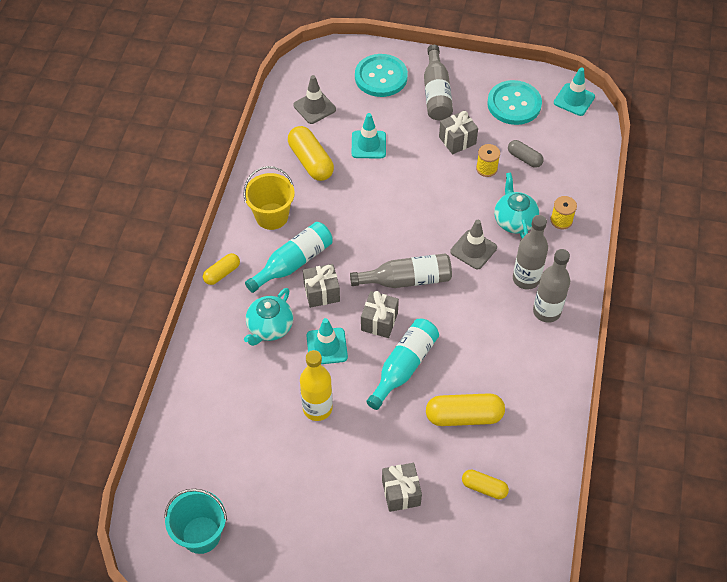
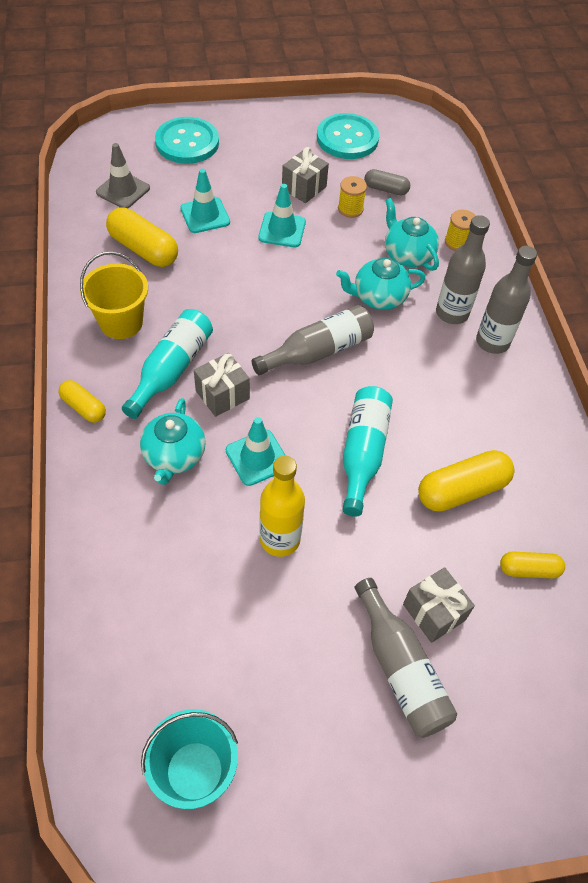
camera: 25 degrees left, 0 degrees up
(222, 273) = (84, 407): yellow capsule -> yellow capsule turned 75 degrees counterclockwise
(379, 321) = (308, 408): grey gift -> none
(436, 93) = (257, 146): grey bottle -> grey bottle (400, 669)
(473, 249) = (378, 297): grey traffic cone -> turquoise teapot
(574, 100) = (407, 121): turquoise traffic cone -> turquoise traffic cone (282, 230)

